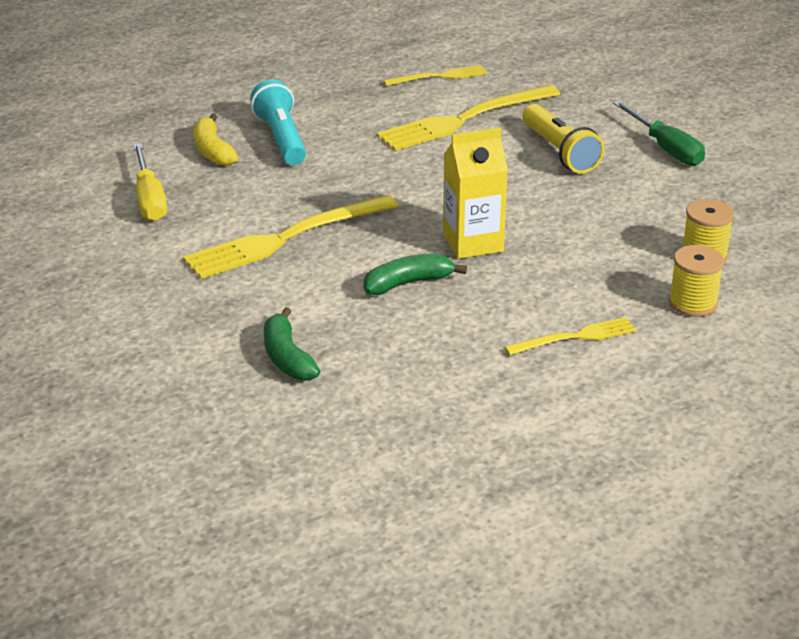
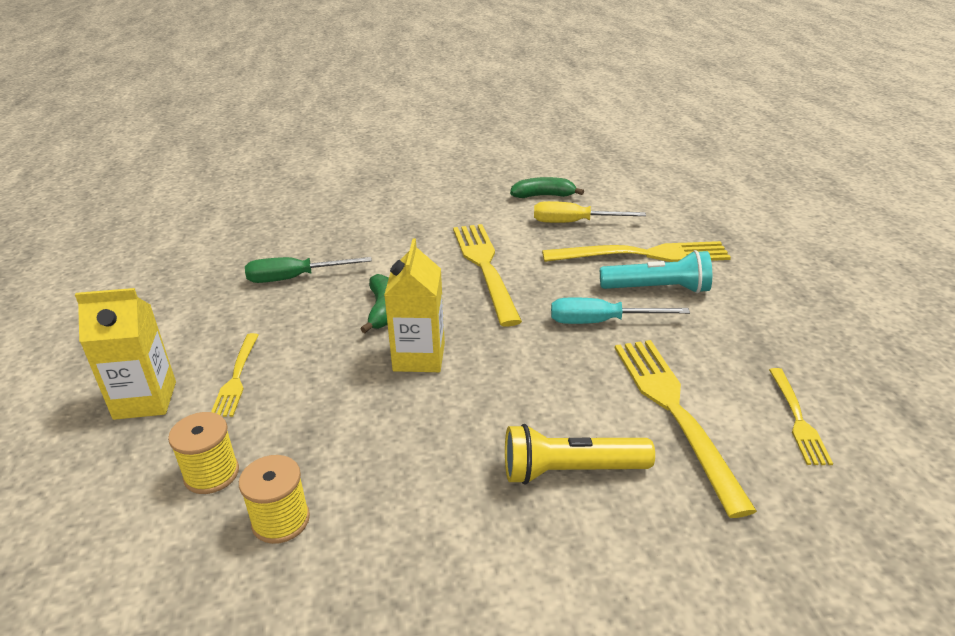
camera: 110 degrees right, 0 degrees up
(212, 150) = (644, 254): yellow banana -> yellow fork
(287, 357) = (336, 247): green banana -> green banana (543, 196)
(357, 161) = (600, 322): none -> turquoise screwdriver
(646, 380) = (145, 400): none -> yellow carton
(665, 148) = (543, 588): green screwdriver -> green screwdriver (295, 278)

